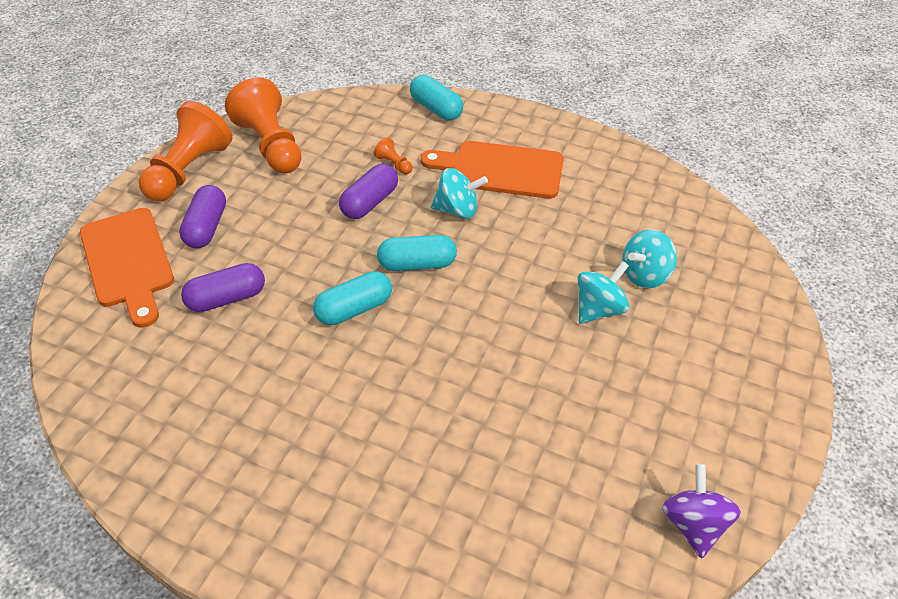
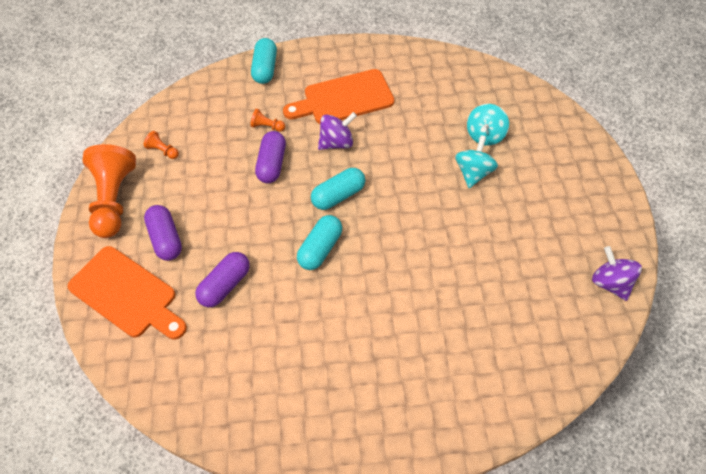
camera: 30 degrees left, 10 degrees up
(271, 145) = (163, 151): orange pawn -> orange pawn, size x0.41
(436, 109) = (265, 69): turquoise capsule -> turquoise capsule turned 75 degrees clockwise
(457, 210) = (336, 142): turquoise spinning top -> purple spinning top

